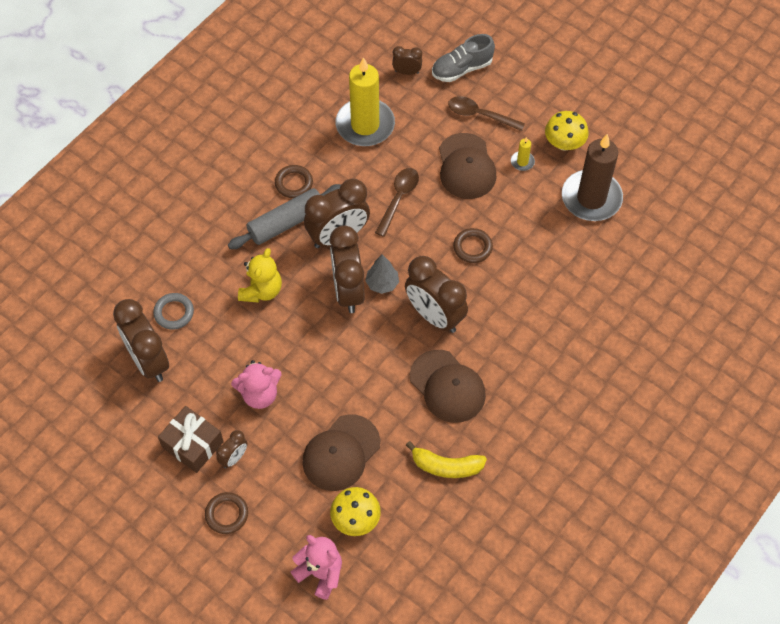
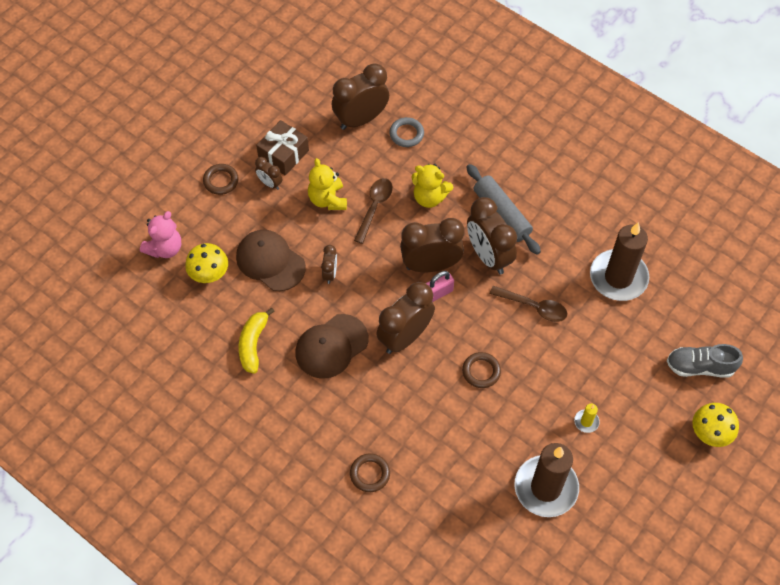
camera: 90 degrees right, 0 degrees up
(259, 394) = (328, 199): pink teddy bear -> yellow teddy bear
(294, 183) = (545, 218): brown ring -> brown ring (370, 474)
(365, 125) = (618, 277): yellow candle -> brown candle
(382, 284) = (438, 293): grey tree -> pink padlock
(407, 72) = (689, 315): brown clock -> brown clock (330, 273)
(462, 69) = (700, 367): grey shoe -> grey shoe turned 60 degrees counterclockwise
(466, 167) = (576, 368): brown cap -> none
(480, 115) = (642, 383): brown spoon -> brown spoon (374, 208)
(564, 143) = (614, 464): yellow mushroom -> yellow mushroom (710, 432)

